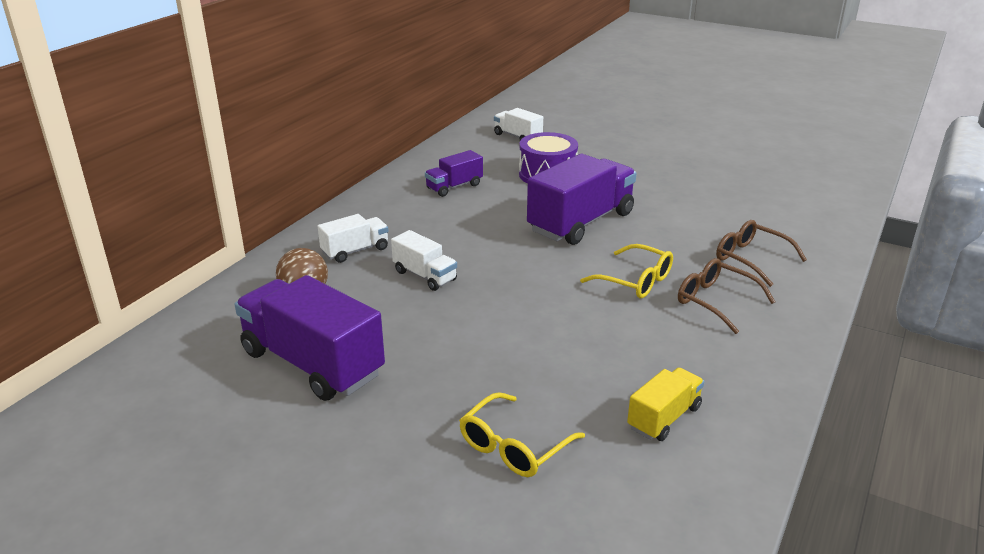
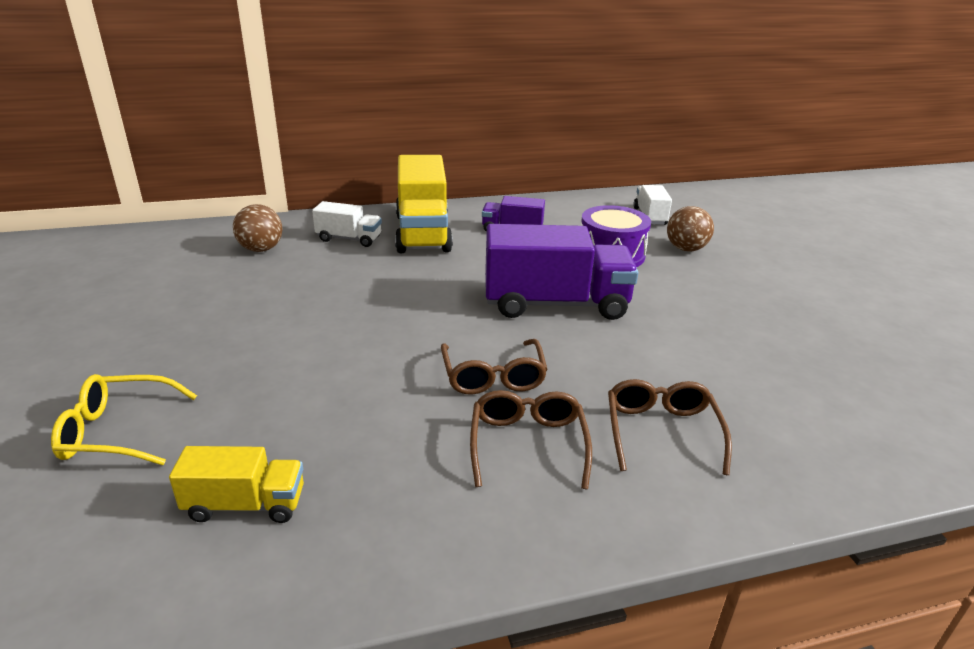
camera: 45 degrees right, 0 degrees up
(312, 363) = (167, 292): purple truck -> none
(399, 219) = (423, 233): none -> yellow truck
(425, 276) = (350, 278): white truck -> none
(579, 151) = (686, 249): none -> brown ball
(635, 281) = (493, 377): yellow glasses -> brown glasses

